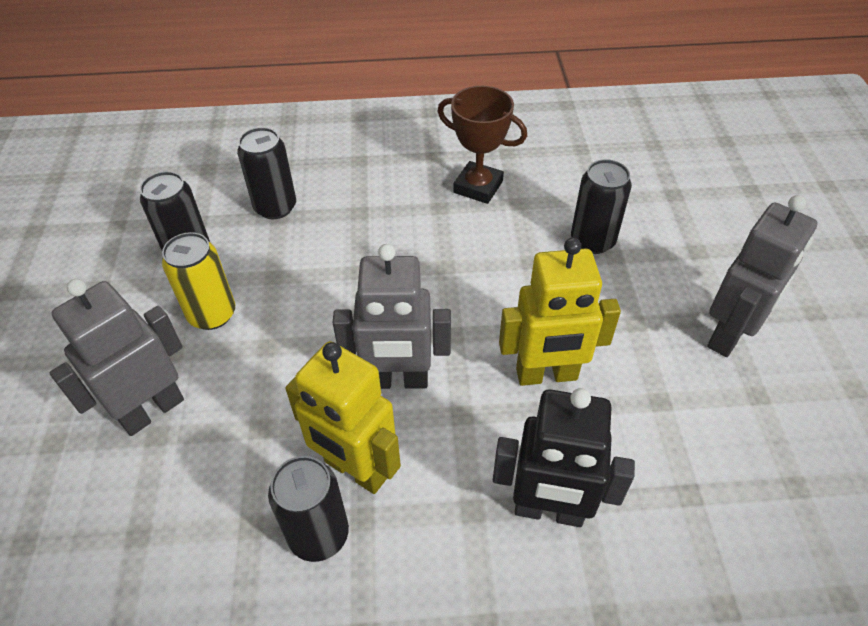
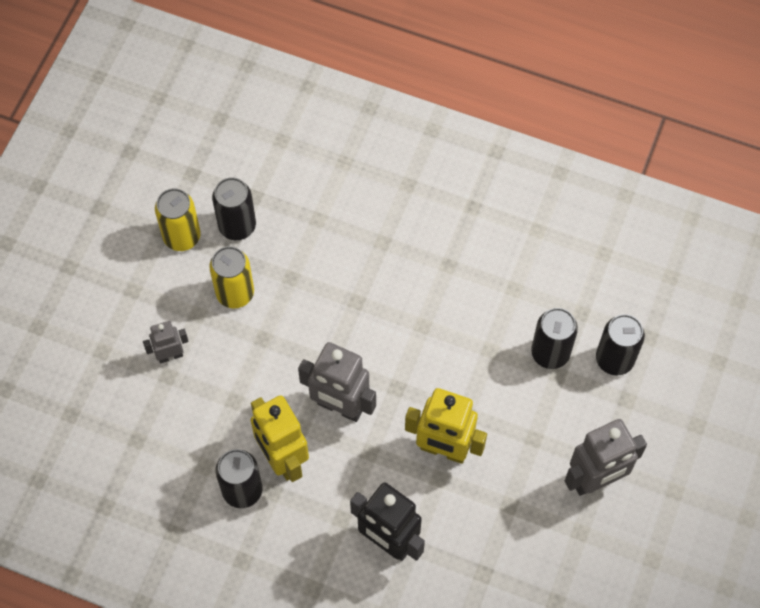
camera: 25 degrees right, 15 degrees up
(124, 284) = (182, 236): none -> yellow can
(152, 410) = (170, 355): grey robot -> grey robot, size x0.55
(275, 207) = (319, 208): black can -> black can (614, 359)
(478, 187) = (491, 258): brown trophy -> none

